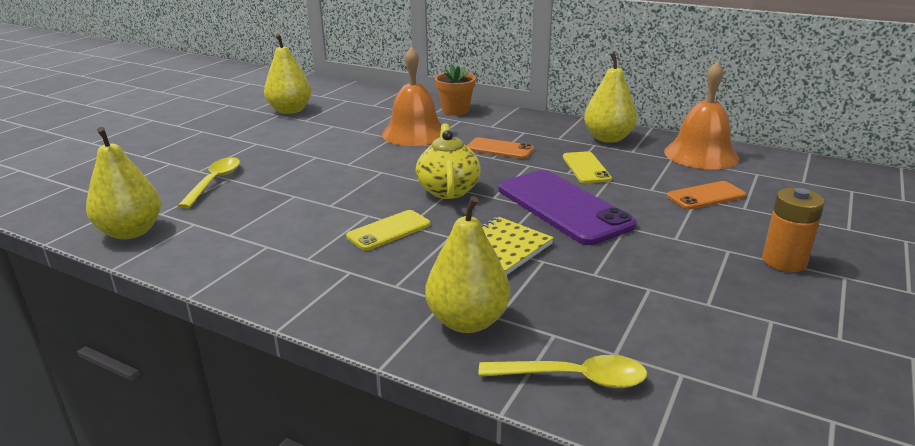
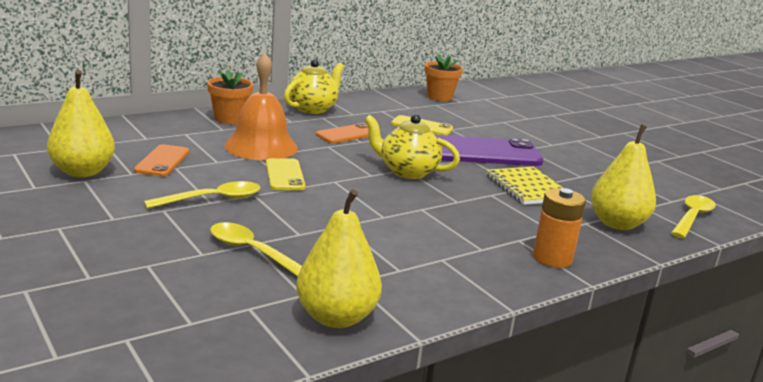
camera: 65 degrees left, 5 degrees down
(290, 149) = (212, 199): none -> yellow spoon
(389, 230) = (461, 209): yellow phone -> yellow phone (285, 175)
(538, 124) = (313, 109): none -> yellow teapot
(608, 138) = (376, 104): yellow pear -> none
(701, 154) = (439, 97): orange bell -> orange flower pot
(706, 196) = (503, 118): orange phone -> orange phone (162, 161)
(784, 261) = (599, 135): orange battery -> orange battery (552, 258)

